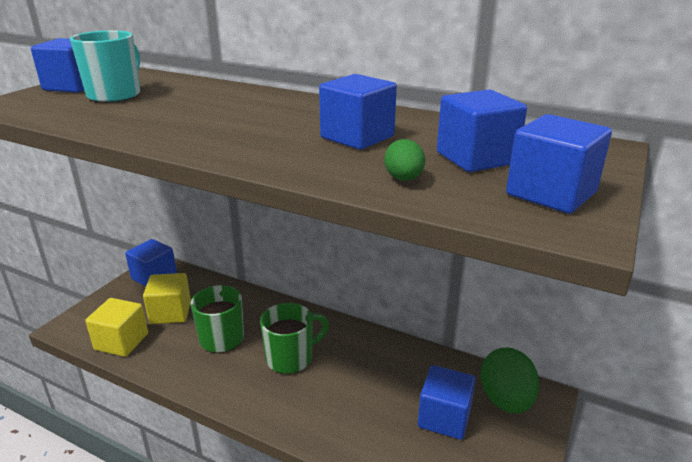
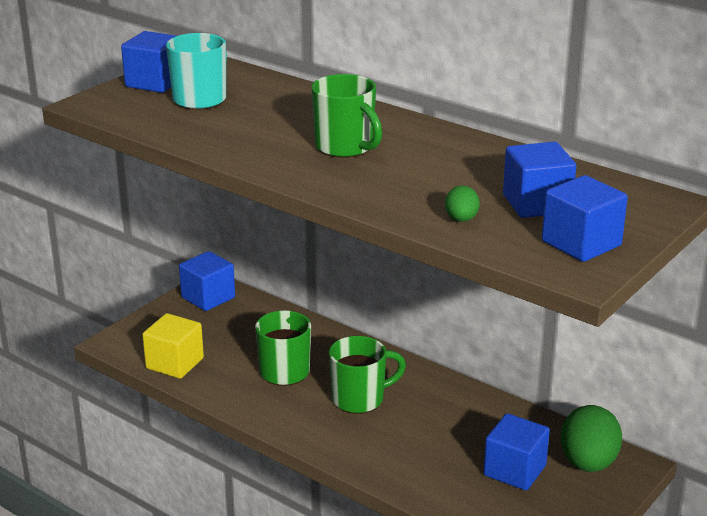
camera: 10 degrees right, 0 degrees up
(170, 312) = (227, 339): yellow cube -> none
(260, 123) = (345, 148): none -> green mug
(357, 137) = (435, 172): blue cube -> none

